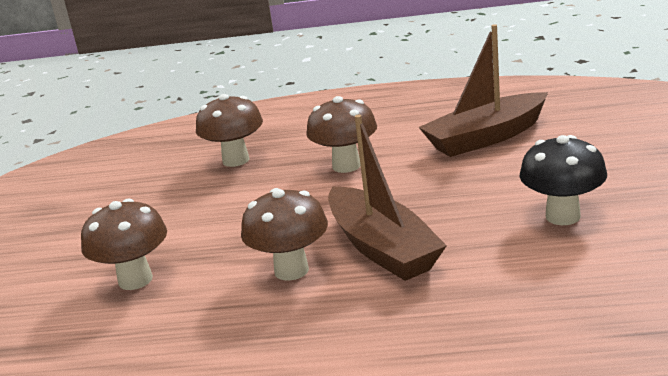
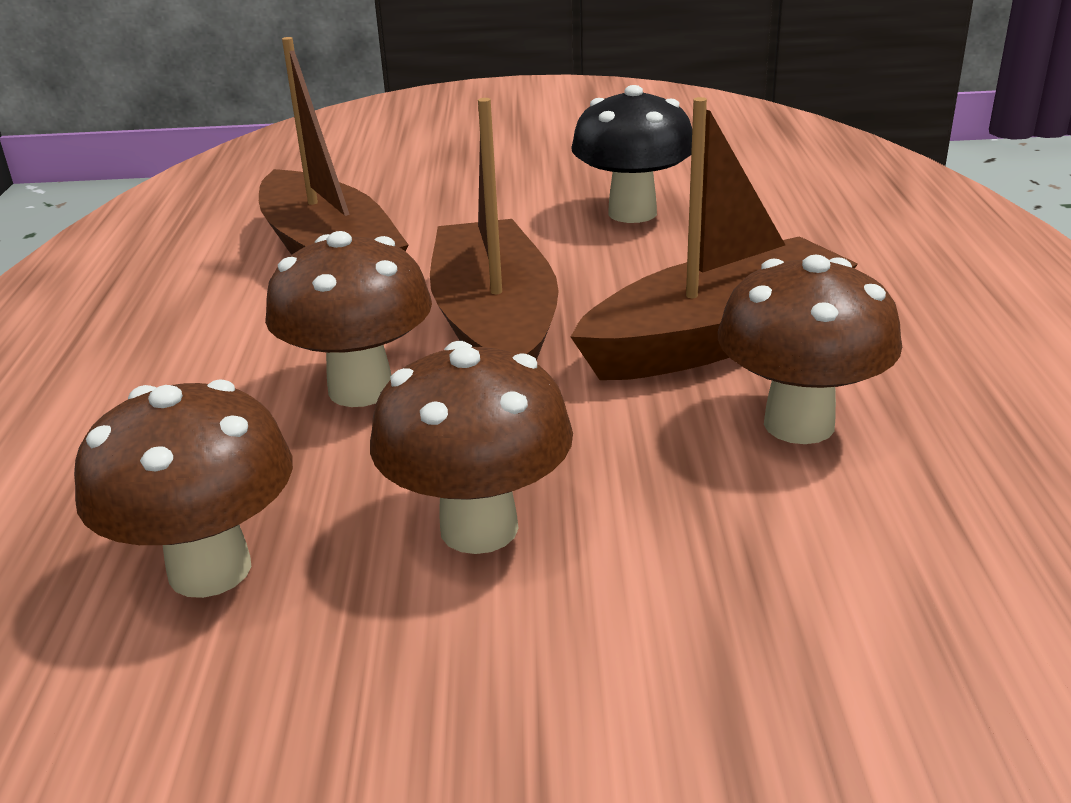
camera: 95 degrees left, 5 degrees up
(135, 280) = (874, 663): brown mushroom -> brown mushroom (479, 528)
(401, 188) = (495, 327): none -> brown boat

